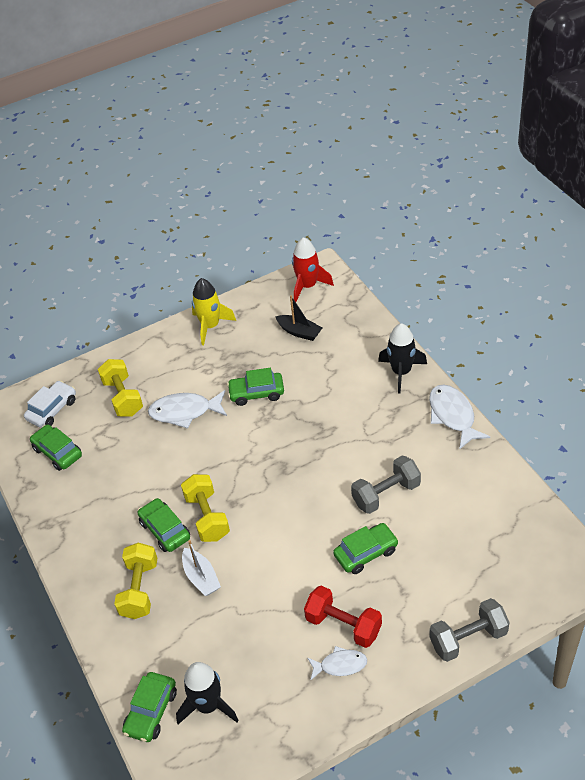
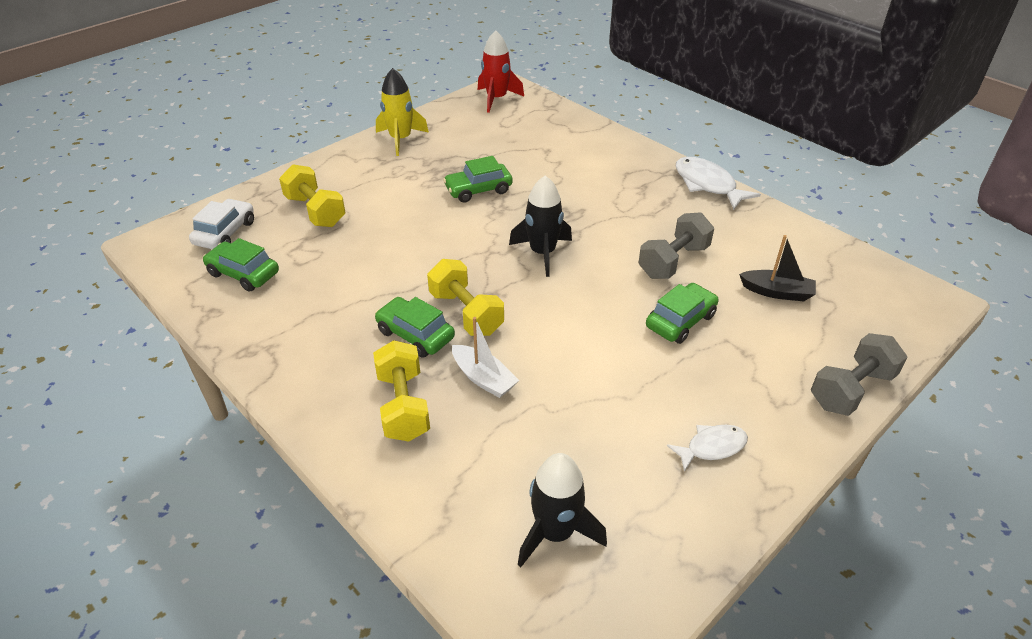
camera: 20 degrees left, 5 degrees down
(151, 711) = (474, 558): green car -> none
(185, 412) = (398, 216): white fish -> none
(299, 332) = (504, 135): black boat -> black boat (777, 292)
(343, 625) = (693, 401): red dumbbell -> none
(401, 372) = (632, 155): black rocket -> black rocket (542, 253)

